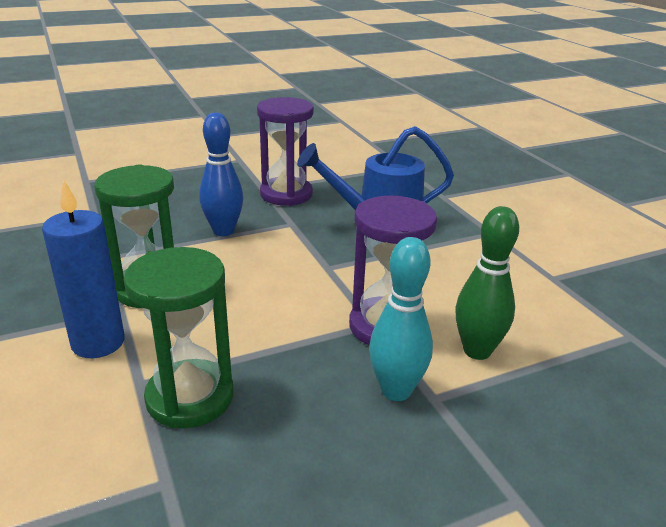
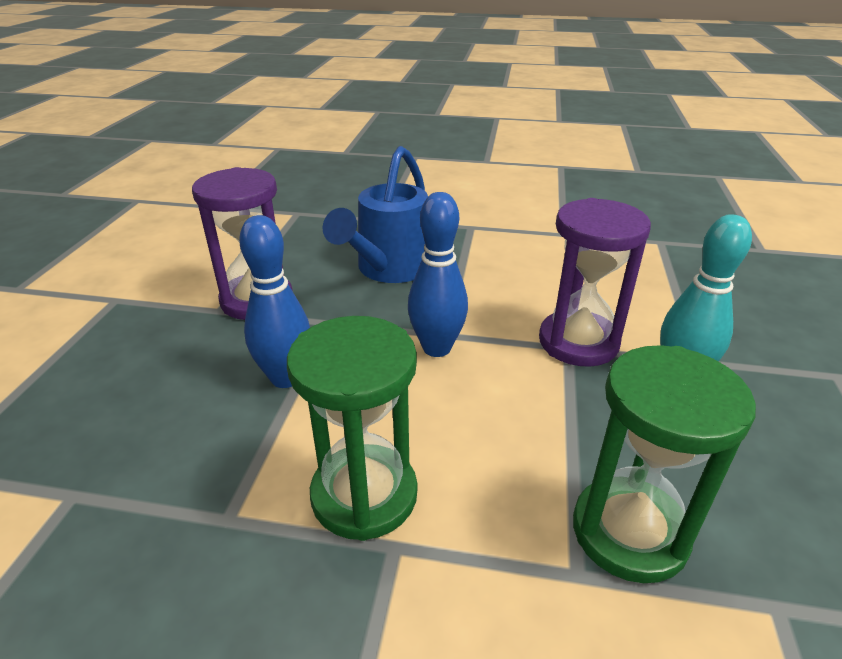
camera: 55 degrees left, 5 degrees up
(98, 343) = (458, 596): blue candle -> none
(307, 269) = (436, 348): none -> blue bowling pin
(477, 351) = (643, 311): green bowling pin -> none

